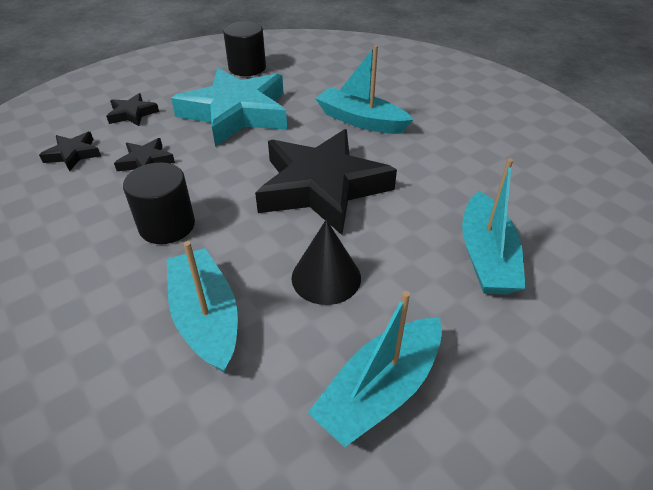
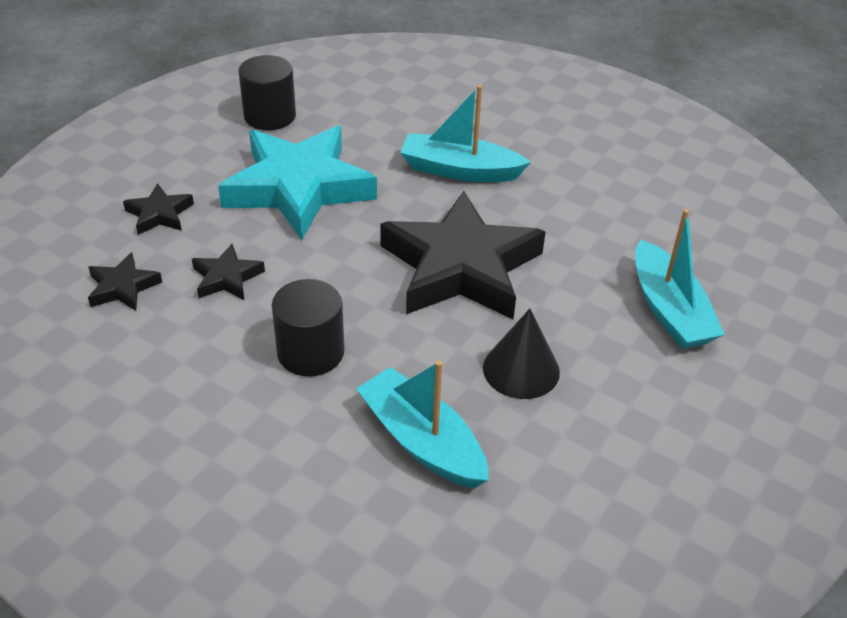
camera: 20 degrees left, 0 degrees up
(379, 390) = (628, 464): turquoise boat -> none

